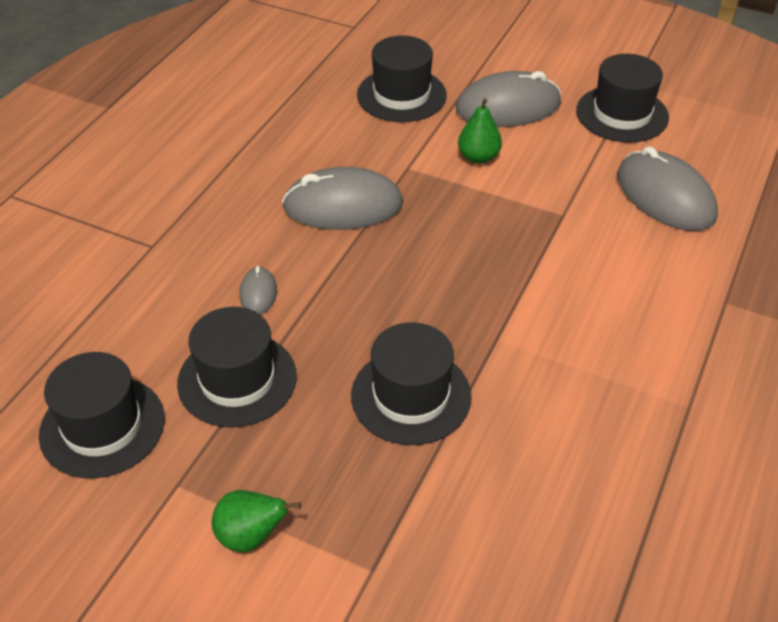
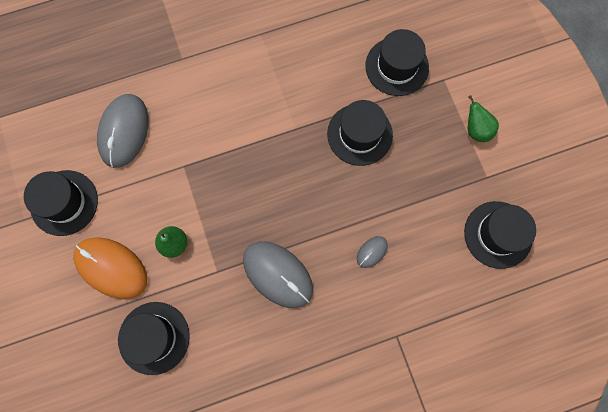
camera: 135 degrees left, 30 degrees up
(237, 379) = (423, 208): black hat -> black hat (397, 66)
(508, 107) = (111, 268): grey mouse -> orange mouse

